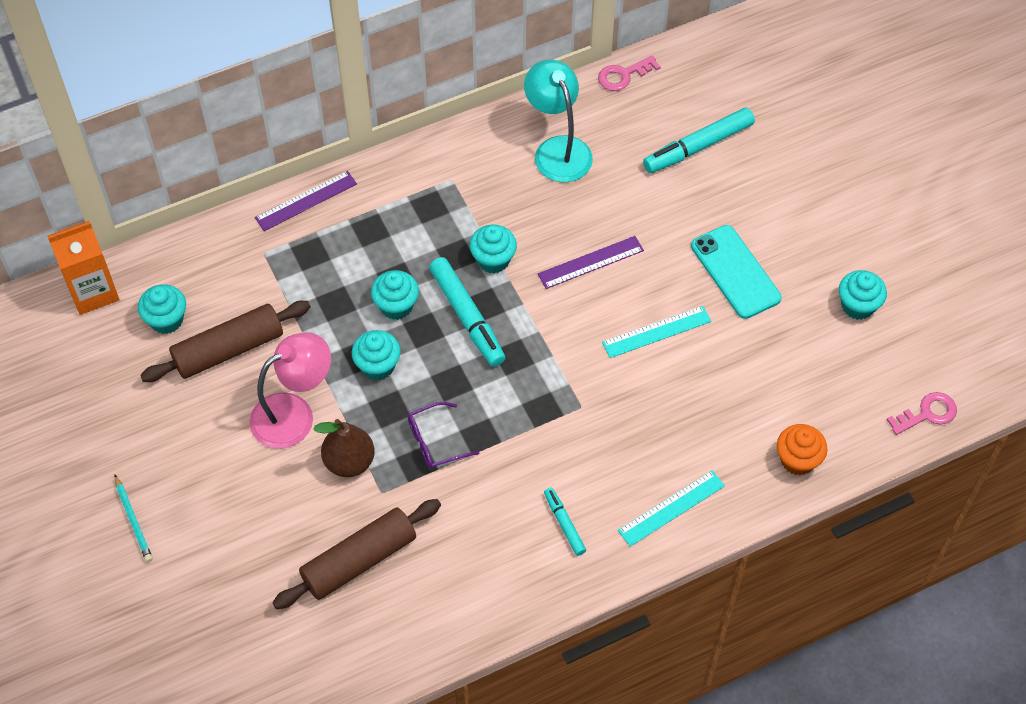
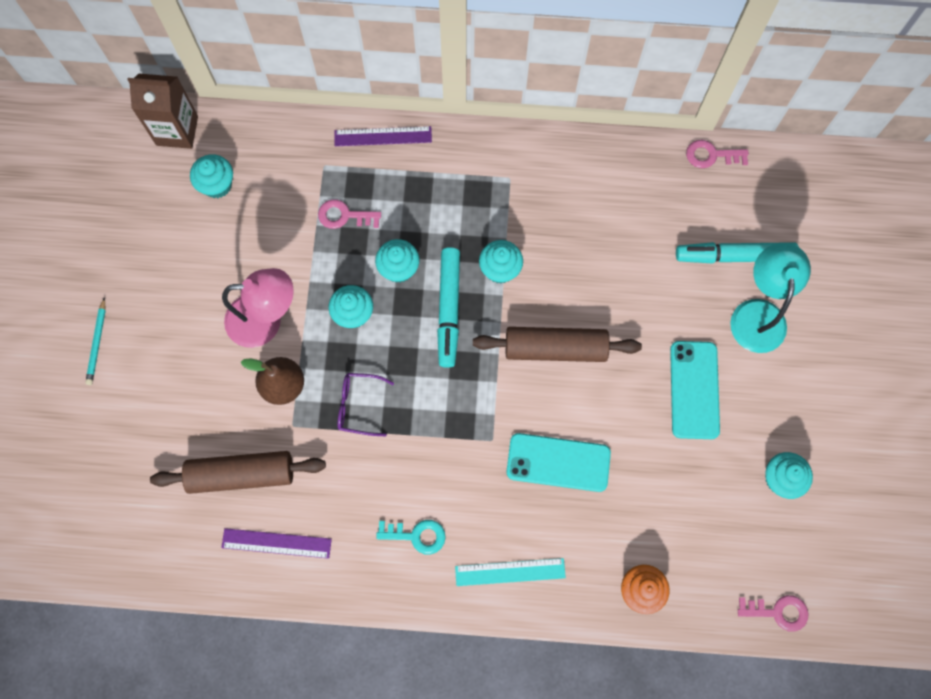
camera: 30 degrees right, 15 degrees up
(93, 292) = (177, 130): orange carton -> brown carton
(228, 349) = (248, 236): brown rolling pin -> brown rolling pin (555, 348)
(313, 286) = (344, 216): none -> pink key
(557, 149) = (613, 196): turquoise lamp -> turquoise lamp (758, 313)
(564, 524) = (416, 535): turquoise marker -> turquoise key
(590, 262) = (578, 314): purple ruler -> purple ruler (276, 543)
(654, 393) = (558, 462): none -> turquoise phone
(656, 332) = (594, 408): turquoise ruler -> none

